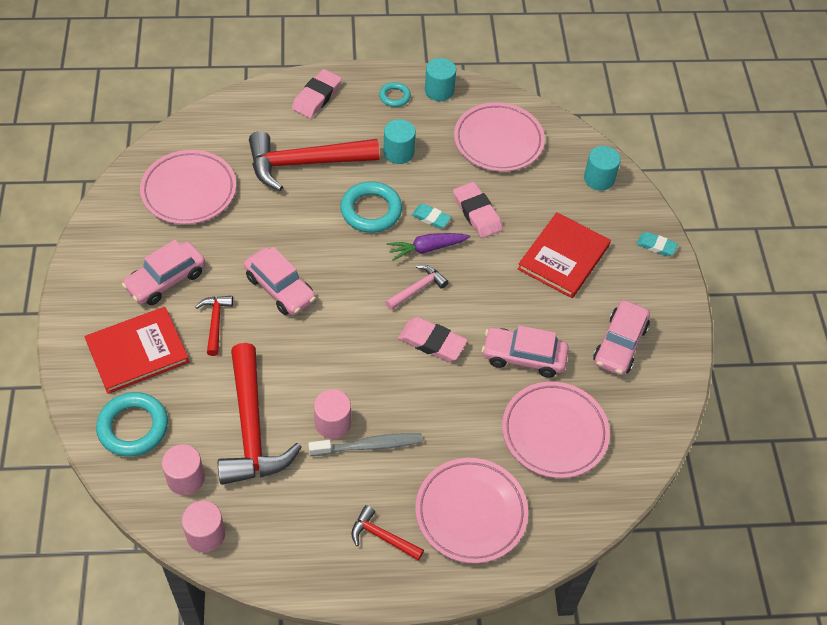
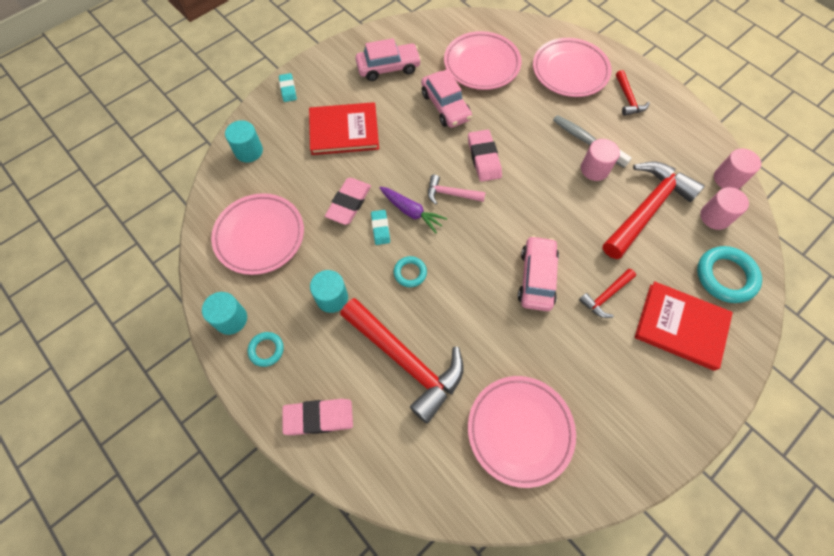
camera: 125 degrees left, 10 degrees up
(166, 280) = (611, 364): pink car -> none
(371, 210) = (410, 273): turquoise ring -> turquoise ring, size x0.55

